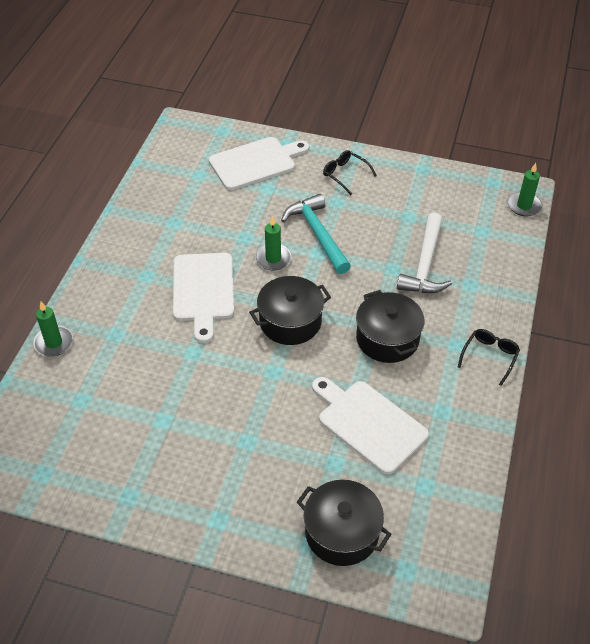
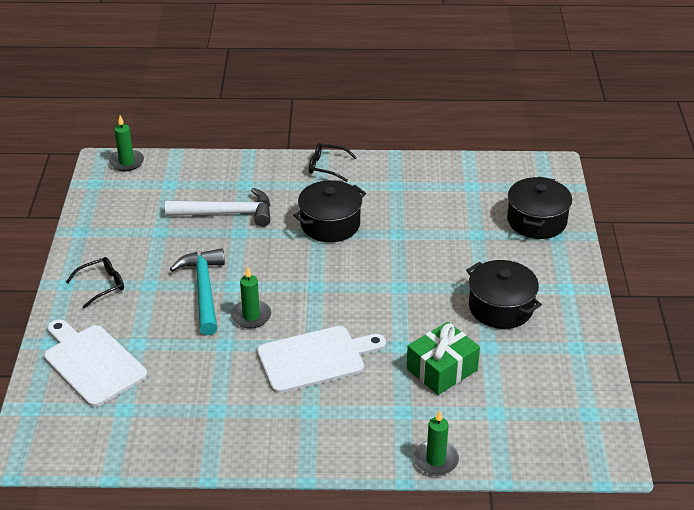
camera: 105 degrees left, 10 degrees down
(151, 375) = (442, 369): none -> green gift
(290, 322) = (334, 287): black pot -> black pot (501, 307)
(317, 234) = (204, 290): turquoise hammer -> turquoise hammer turned 120 degrees clockwise
(345, 175) = (101, 285): black glasses -> black glasses turned 150 degrees counterclockwise
(369, 424) = (428, 222): white cutting board -> none

